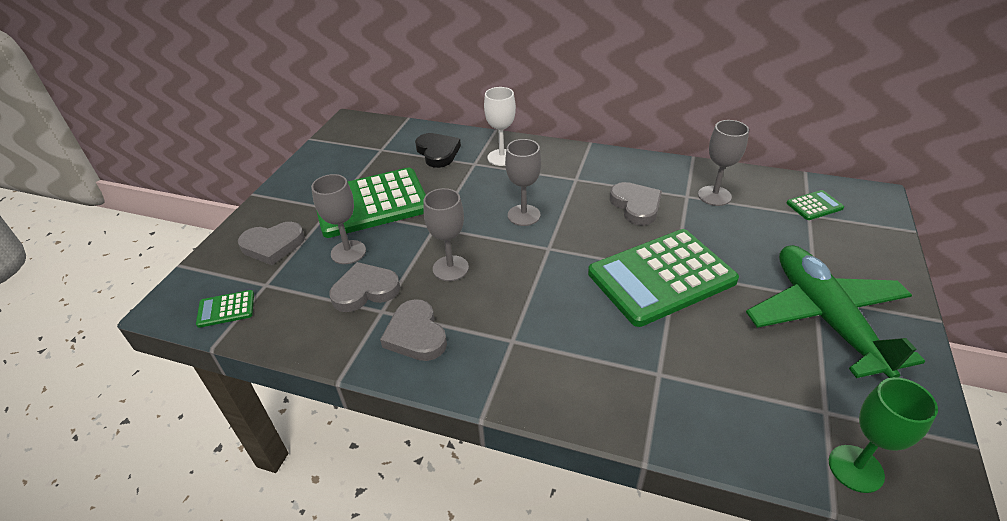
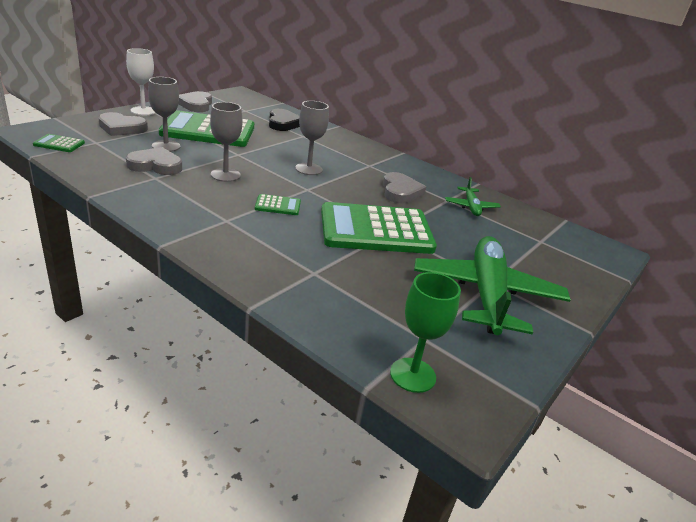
camera: 15 degrees right, 10 degrees down
(416, 335) = (164, 195): grey heart -> grey heart (196, 105)
(501, 157) = (327, 139): white goblet -> white goblet (143, 111)
(714, 196) = (471, 207): grey goblet -> green plane
(814, 206) = (551, 238): green calculator -> green calculator (278, 205)

